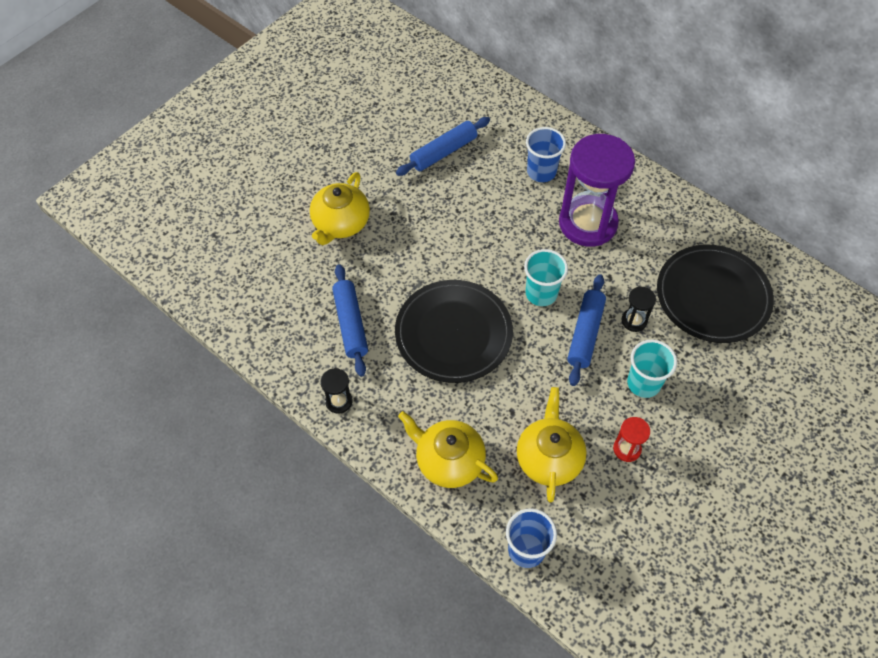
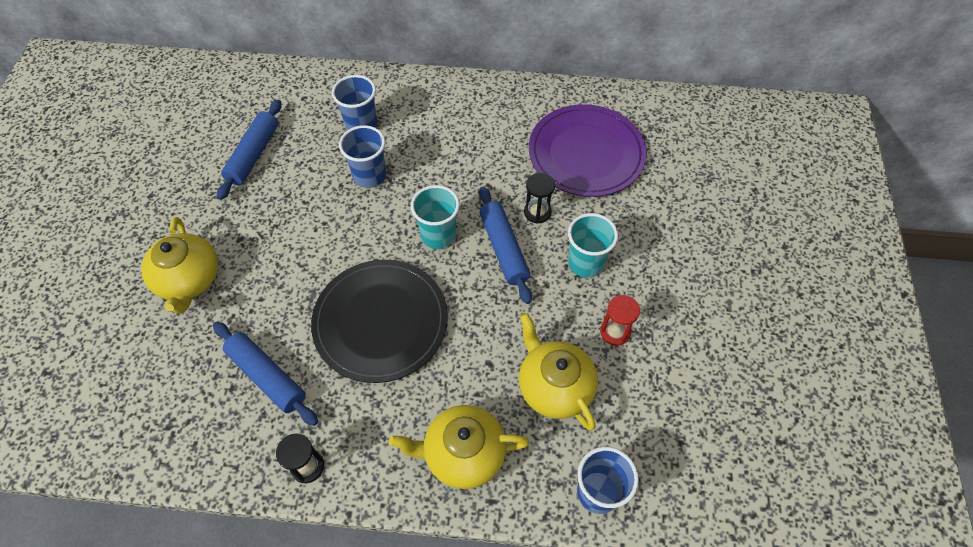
camera: 35 degrees left, 0 degrees up
(520, 217) = (369, 176): none -> blue cup
(587, 223) = (435, 149): purple hourglass -> none
(713, 296) = (586, 153): black plate -> purple plate

